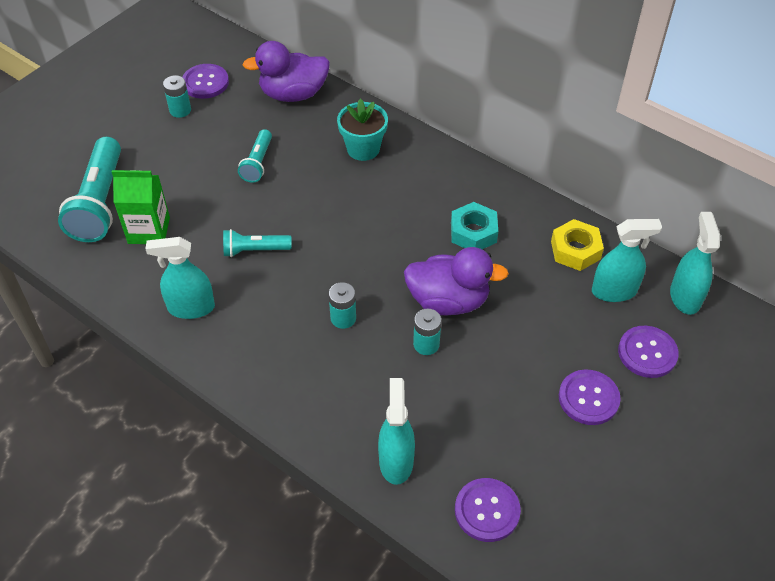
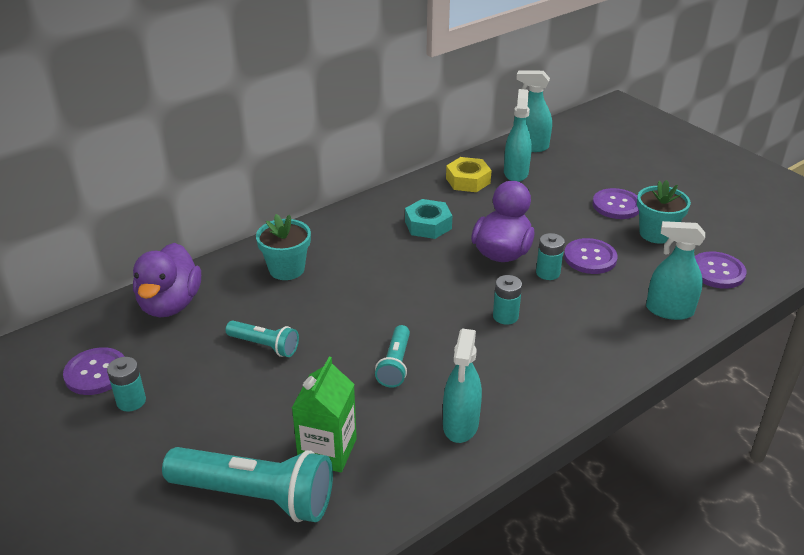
camera: 75 degrees left, 15 degrees down
(543, 443) = (656, 233): none -> turquoise flower pot
(647, 353) = (578, 172): purple button -> purple button (590, 258)

